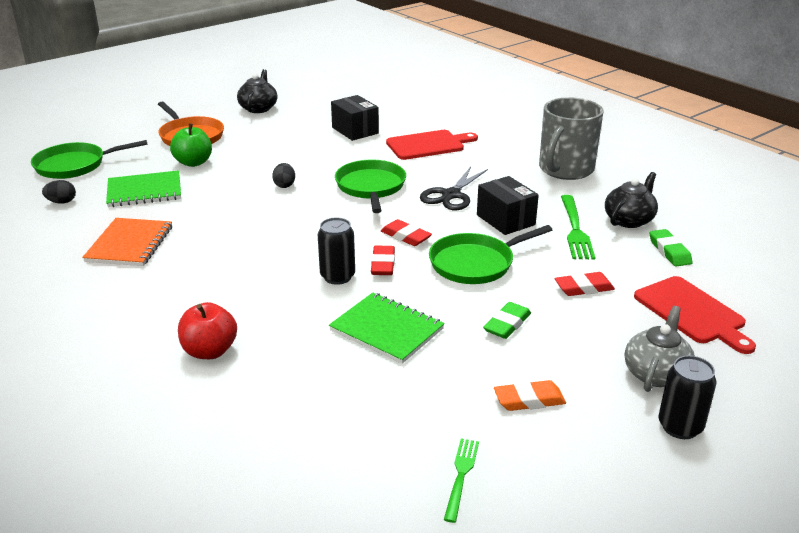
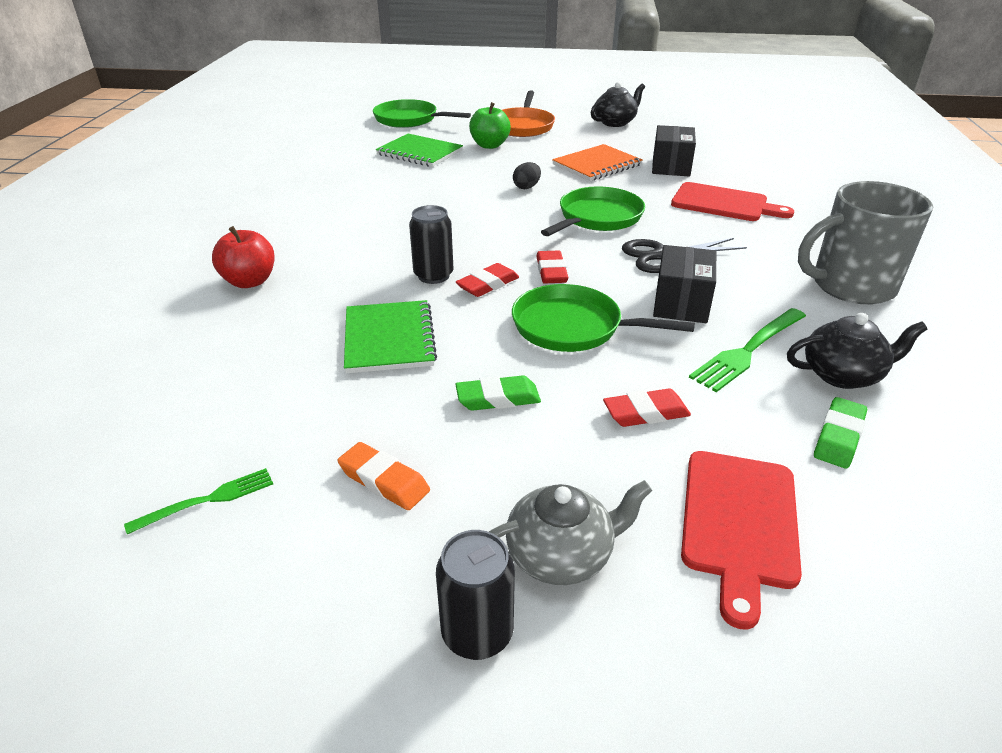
camera: 45 degrees right, 5 degrees up
(61, 202) = (357, 140): black egg -> none
(130, 244) = (344, 184): orange notebook -> orange notebook (597, 165)
(584, 288) = (646, 413): red eraser -> red eraser turned 45 degrees counterclockwise

